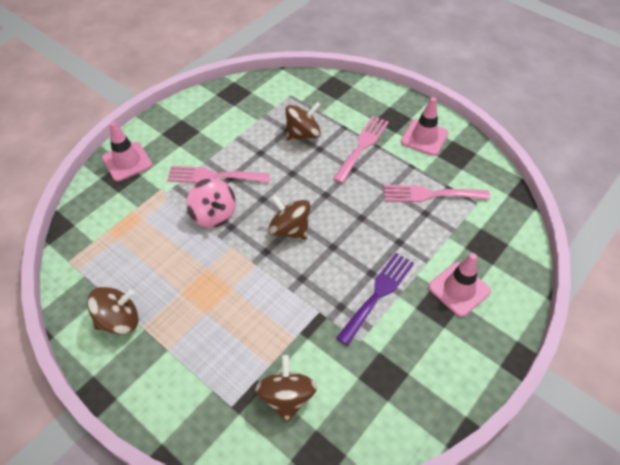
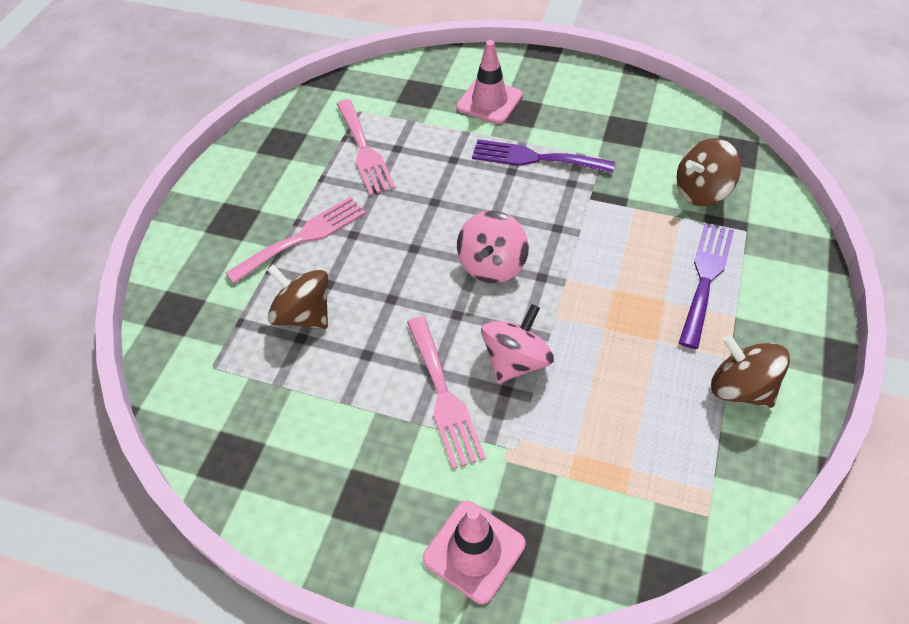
camera: 110 degrees left, 0 degrees up
(207, 349) = (705, 278): none -> purple fork
(290, 229) = (492, 265): brown spinning top -> pink spinning top
(362, 146) = (303, 237): pink fork -> pink fork turned 135 degrees clockwise
(424, 137) = (261, 179): pink traffic cone -> none

